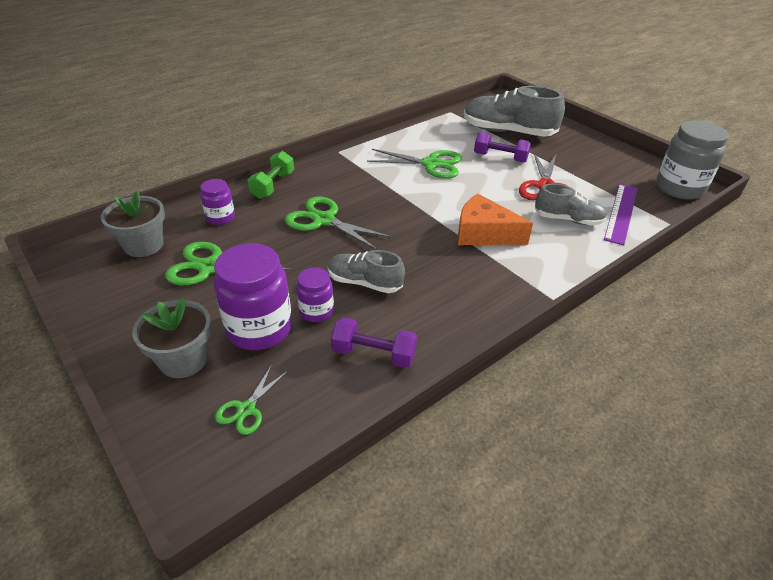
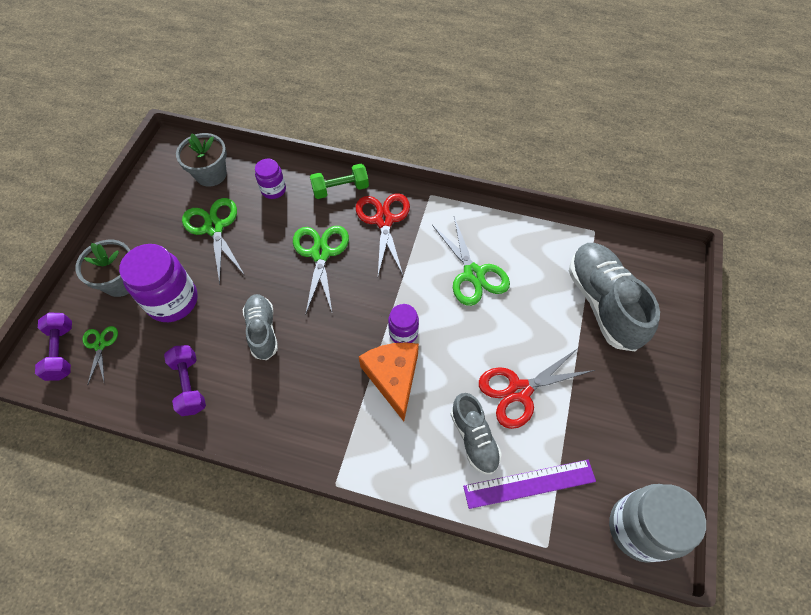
camera: 55 degrees right, 20 degrees up
(246, 409) = (100, 345): green scissors -> green scissors turned 90 degrees clockwise
(316, 311) = (211, 321): purple jar -> purple jar (403, 332)
(333, 179) = (384, 220): none -> red scissors
(500, 157) = (540, 323): purple dumbbell -> purple dumbbell (62, 352)

